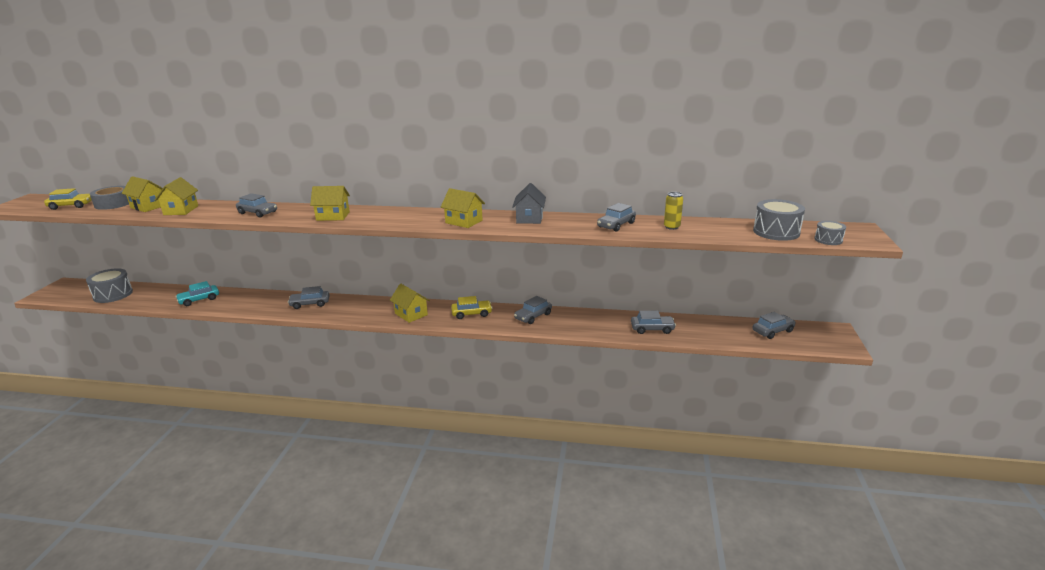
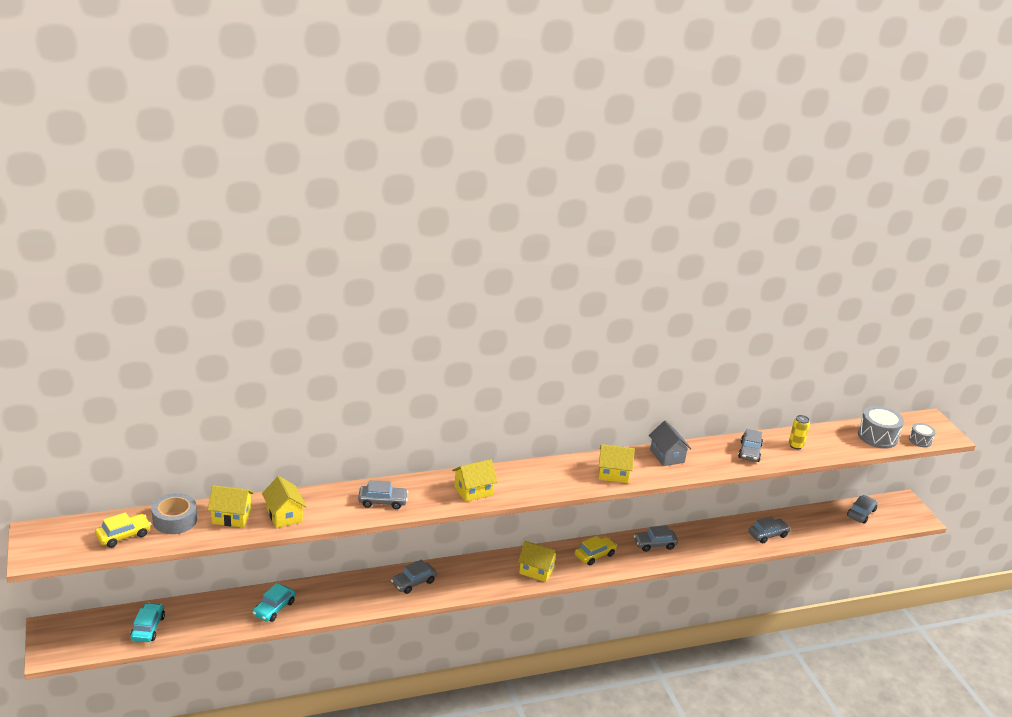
camera: 30 degrees left, 5 degrees up
(113, 294) = (148, 628): grey drum -> turquoise car
(533, 316) = (654, 544): grey car -> grey car turned 60 degrees clockwise

